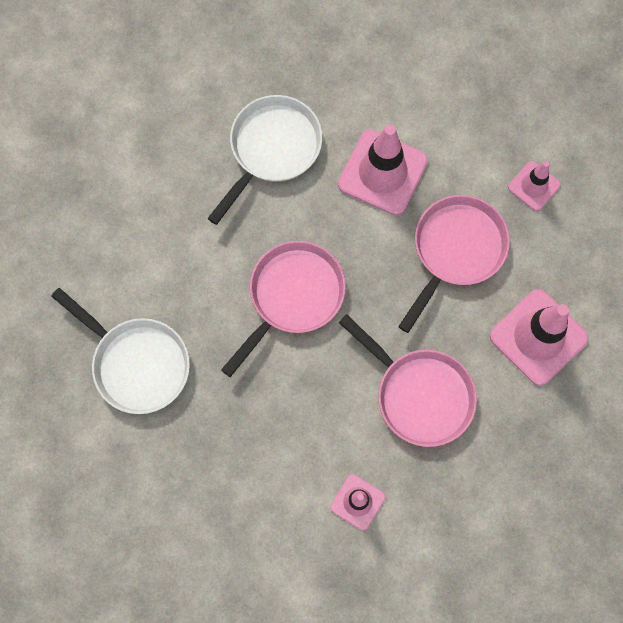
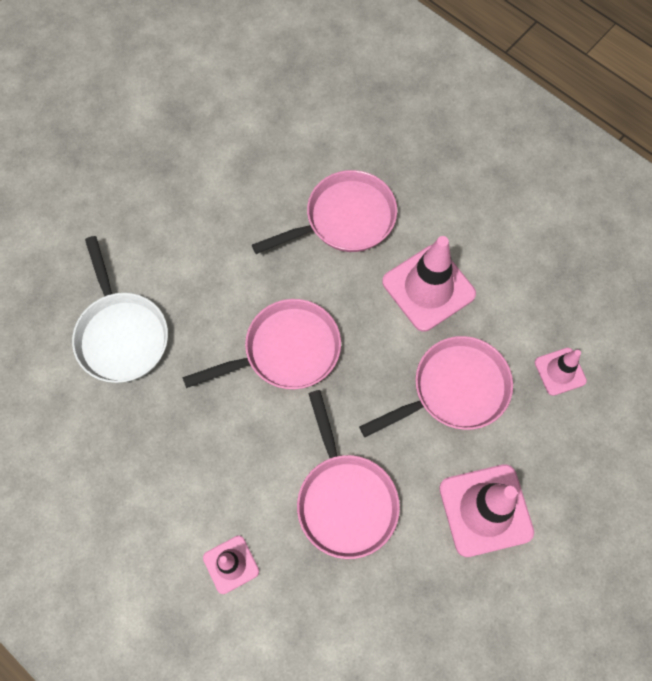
camera: 30 degrees right, 5 degrees down
(272, 149) = (344, 219): white pan -> pink pan

